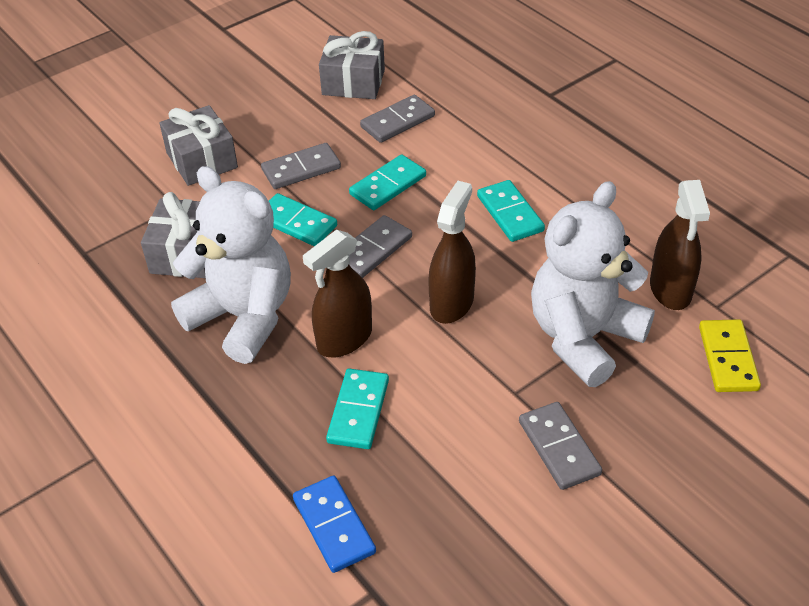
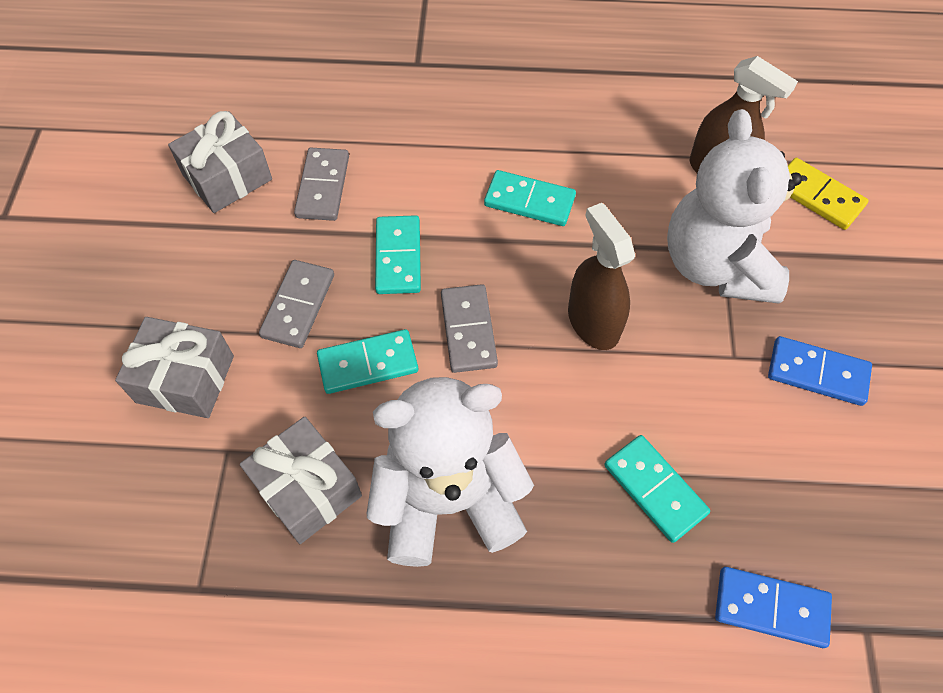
camera: 50 degrees left, 15 degrees up
(344, 339) = (558, 436): brown spray bottle -> none
(558, 448) = (817, 373): grey domino -> blue domino

